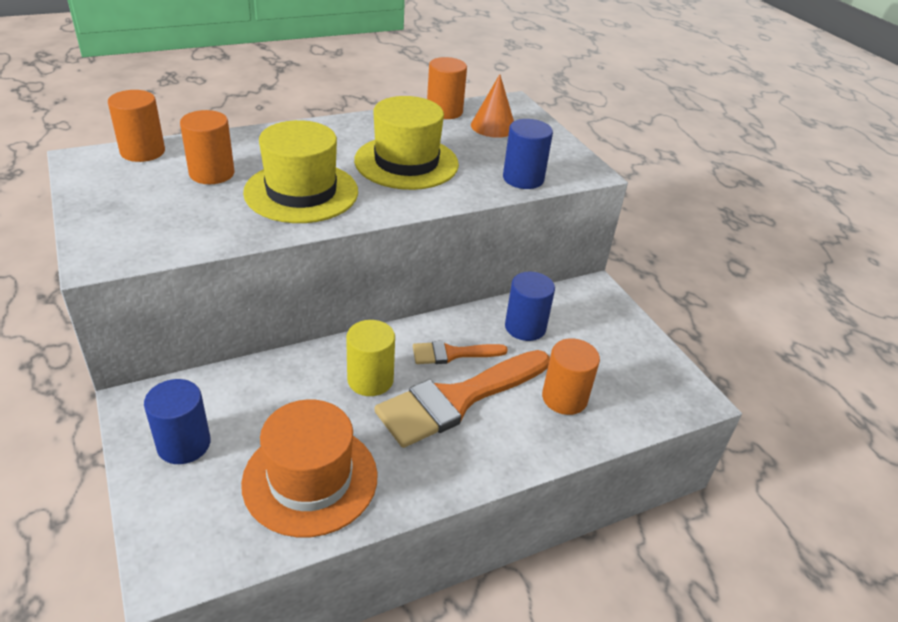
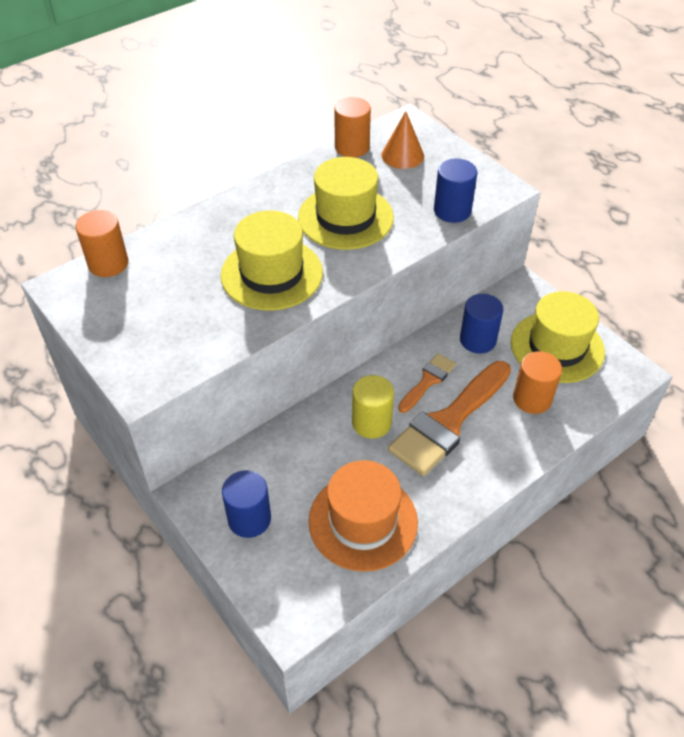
camera: 10 degrees left, 10 degrees up
(212, 173) = (183, 273): orange cylinder -> none
(452, 353) = (428, 381): orange brush -> orange brush turned 150 degrees clockwise
(613, 353) = (557, 347): none -> yellow hat

